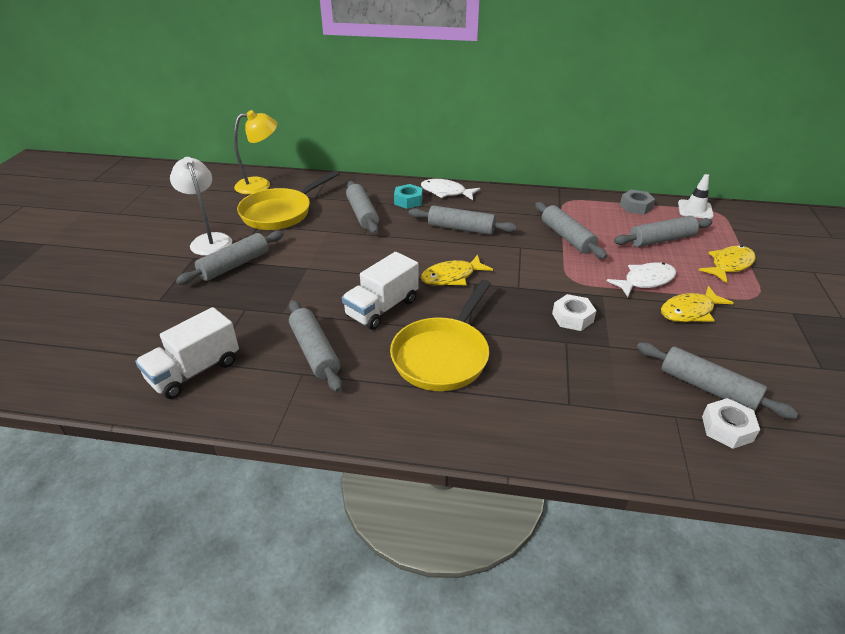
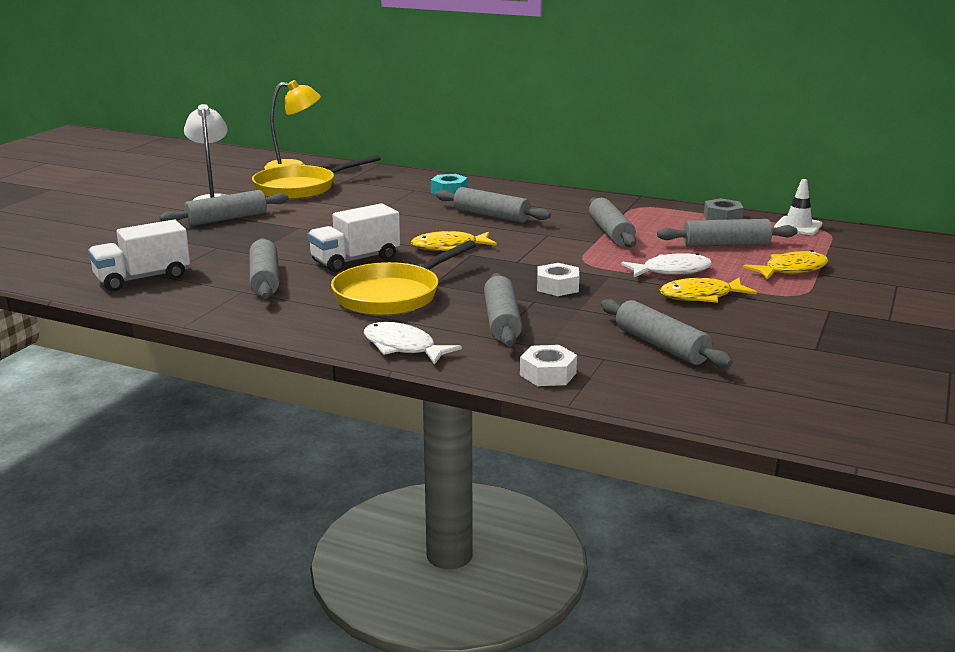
camera: 15 degrees right, 15 degrees down
(362, 214) = (389, 196): grey rolling pin -> grey rolling pin (502, 321)
(446, 192) = (499, 189): white fish -> white fish (403, 347)
(727, 428) = (653, 372): white nut -> white nut (548, 374)

